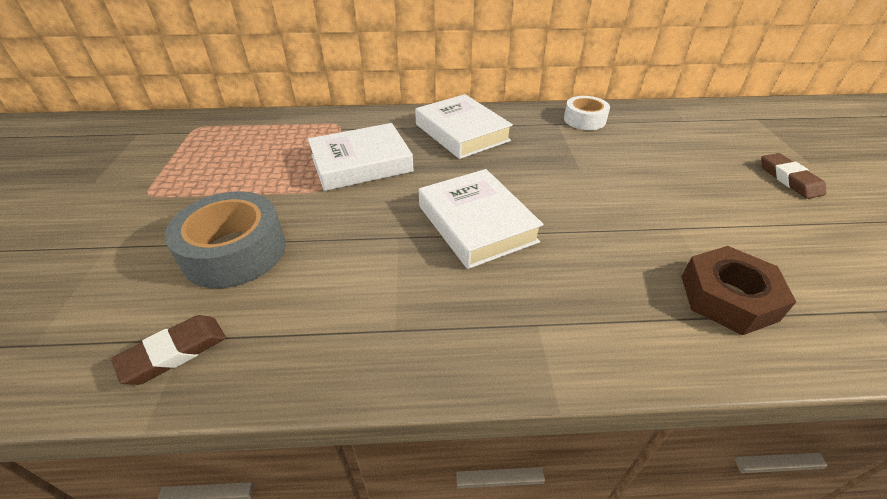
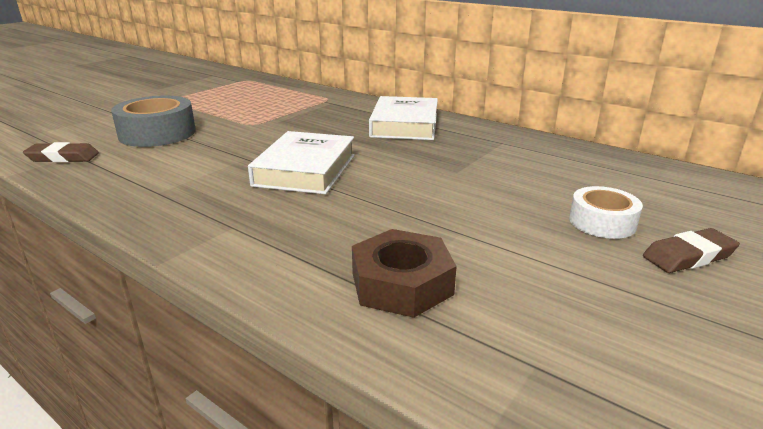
camera: 40 degrees right, 15 degrees down
(361, 163) = (300, 120): white book -> none
(584, 120) = (535, 147): white tape -> white tape (602, 222)
(789, 179) = (688, 256): brown eraser -> brown eraser turned 45 degrees clockwise

